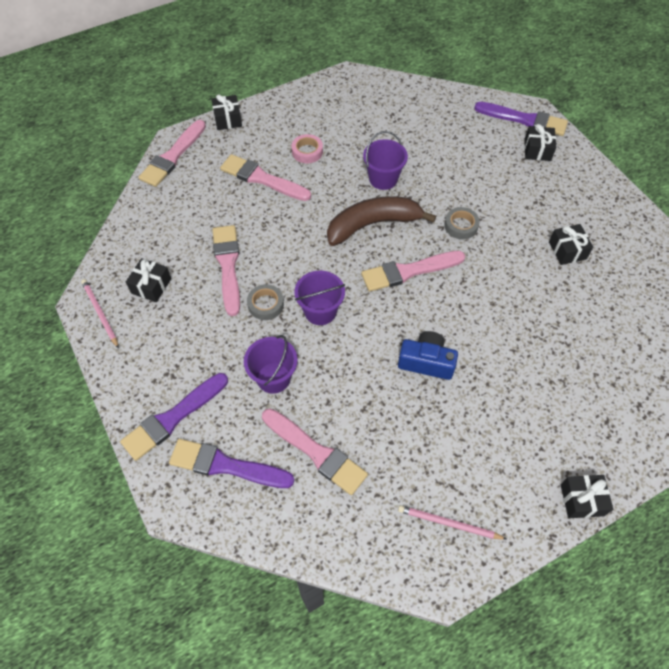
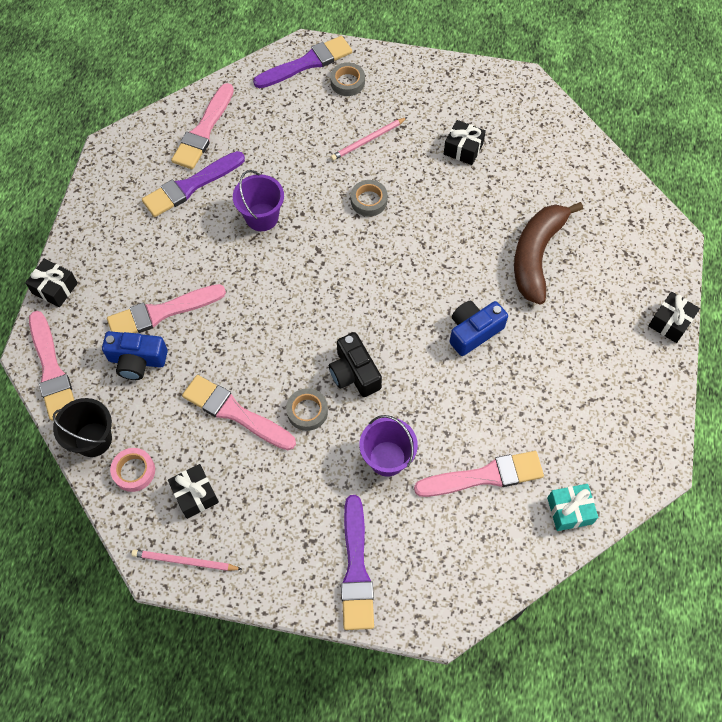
camera: 50 degrees left, 5 degrees up
(144, 208) = (93, 439): none -> black bucket
(217, 191) = (137, 360): none -> blue camera
(226, 465) = (438, 555): purple brush -> purple brush (190, 186)
(307, 152) = (168, 252): pink tape -> pink tape (134, 471)
(320, 311) = (354, 373): purple bucket -> black camera
(341, 536) = (569, 511): none -> turquoise gift
(373, 224) = (303, 264): brown banana -> brown banana (536, 255)
(408, 271) = (377, 275): pink brush -> pink brush (203, 131)
(448, 523) = (618, 426): pink pencil -> pink pencil (368, 140)
(537, 150) = (347, 82): black gift -> grey tape

